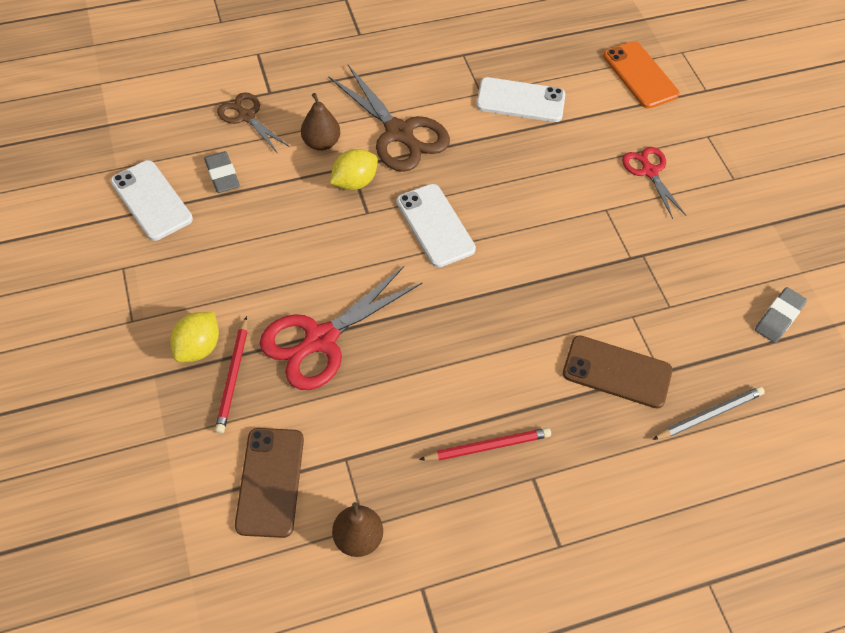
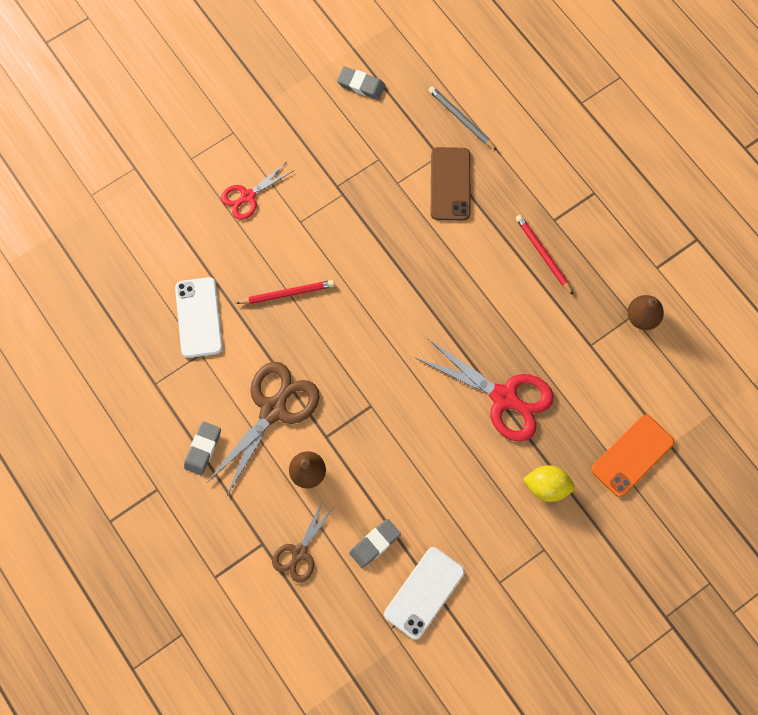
camera: 105 degrees left, 15 degrees up
(233, 377) = (560, 449): red pencil -> red pencil (287, 293)
(270, 482) = (628, 389): brown phone -> none
(354, 182) = (342, 428): yellow lemon -> none
(383, 72) = (203, 449): none -> grey eraser
(435, 225) = (364, 347): white phone -> none
(640, 75) = (133, 224): orange phone -> orange phone (632, 455)

